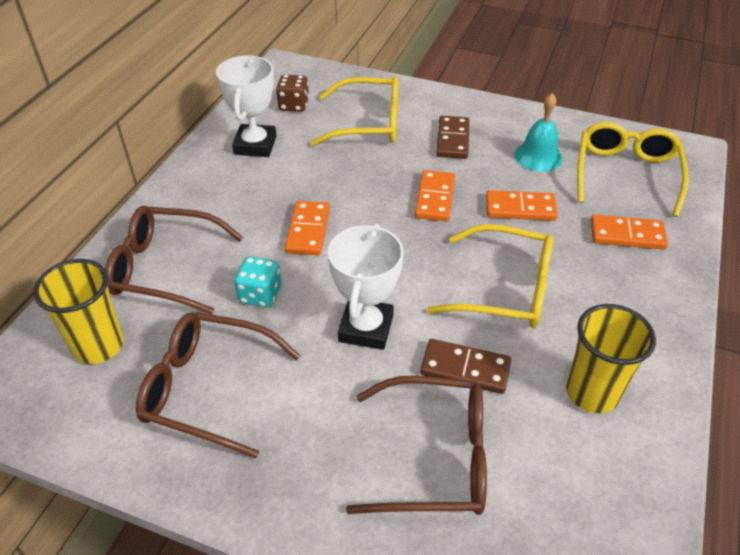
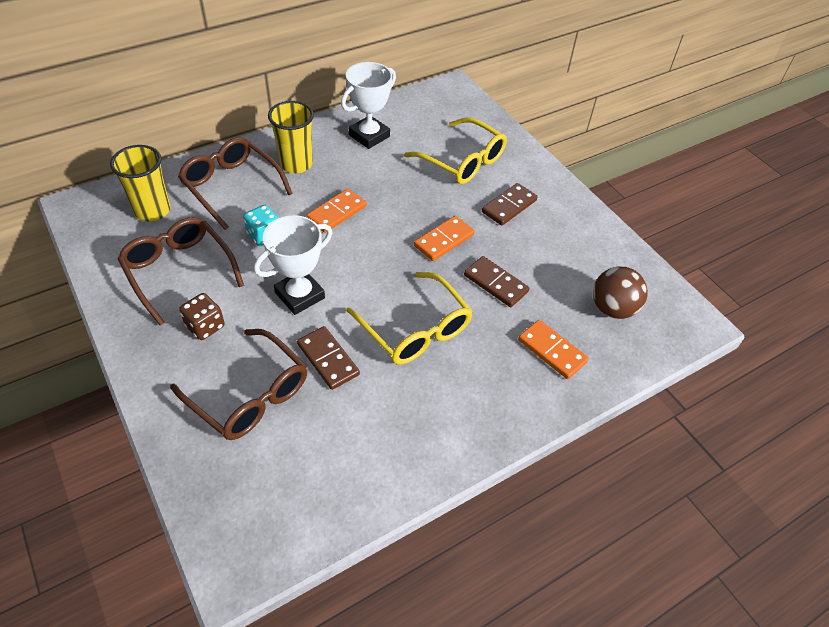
camera: 35 degrees right, 5 degrees up
(294, 105) = (426, 120): brown dice -> brown dice (205, 326)
(520, 208) = (496, 283): orange domino -> brown domino
(538, 156) = (559, 255): turquoise bell -> none
(592, 392) = (387, 430): yellow cup -> yellow cup (296, 164)
(626, 174) = (612, 308): yellow glasses -> brown ball

